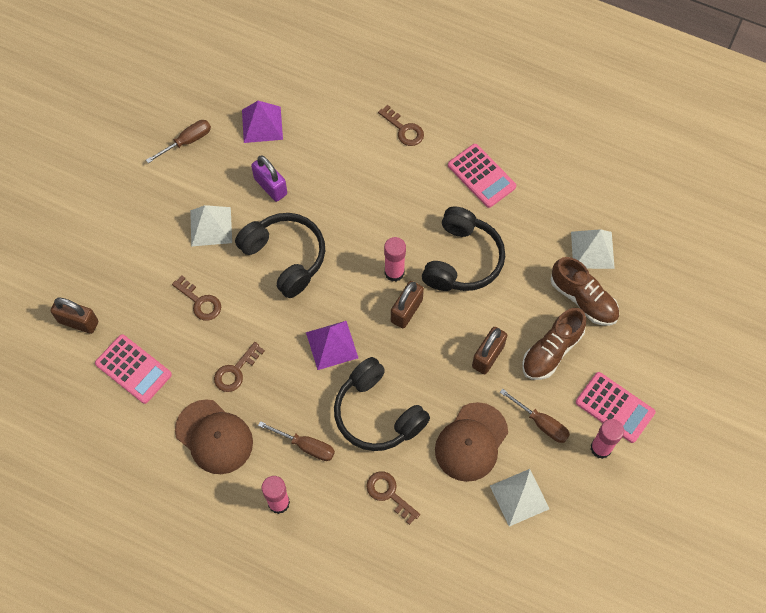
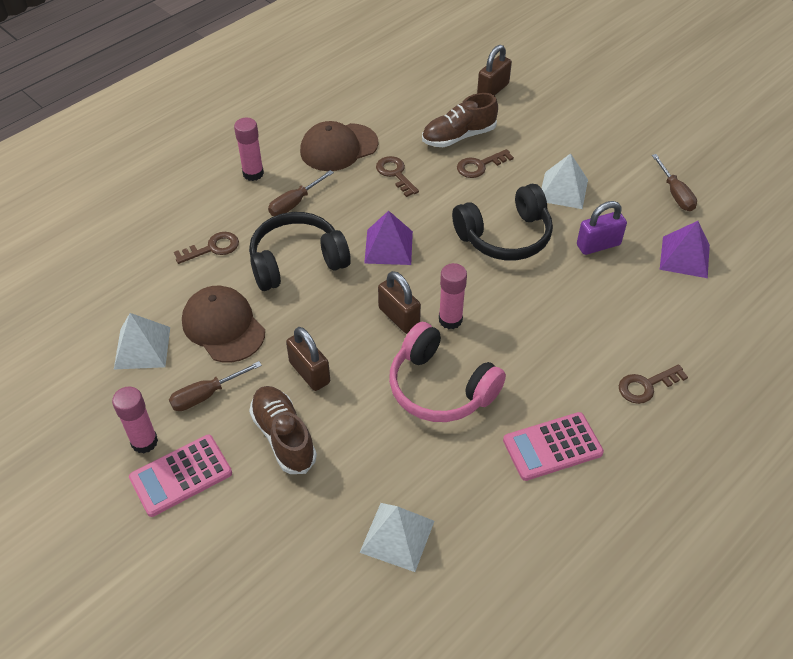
camera: 110 degrees right, 15 degrees down
(133, 369) = (430, 113): pink calculator -> none
(462, 260) = (440, 387): black headphones -> pink headphones
(583, 299) = (333, 497): brown shoe -> brown shoe (458, 136)

